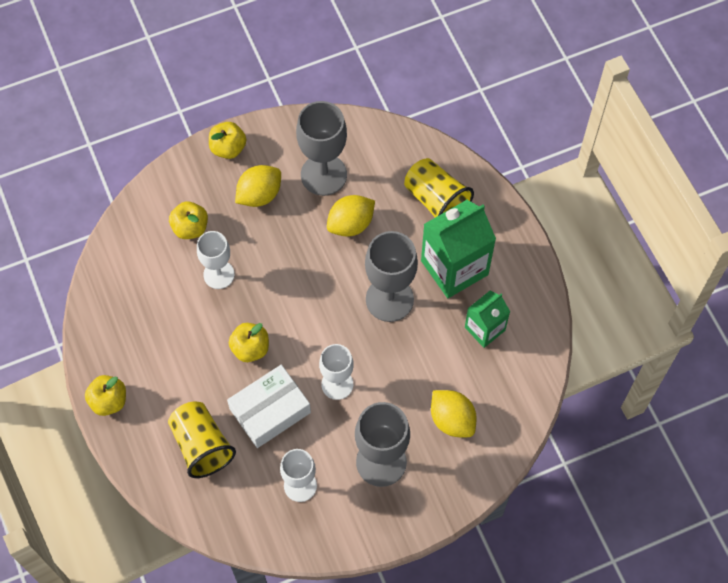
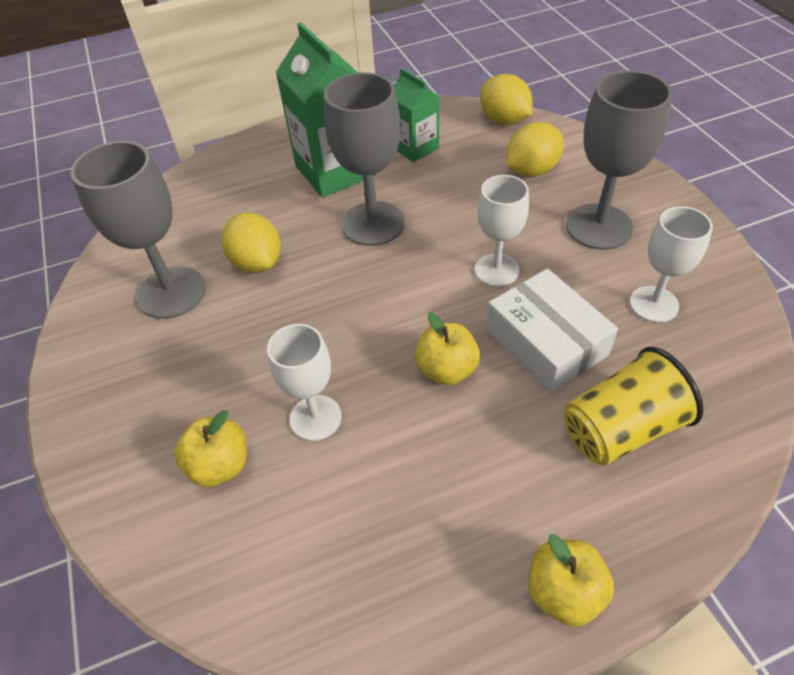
camera: 85 degrees left, 15 degrees down
(228, 148) = (83, 414): yellow apple -> none
(259, 195) = (183, 368): yellow lemon -> yellow lemon (504, 120)
(436, 200) = (240, 186): yellow cup -> none

